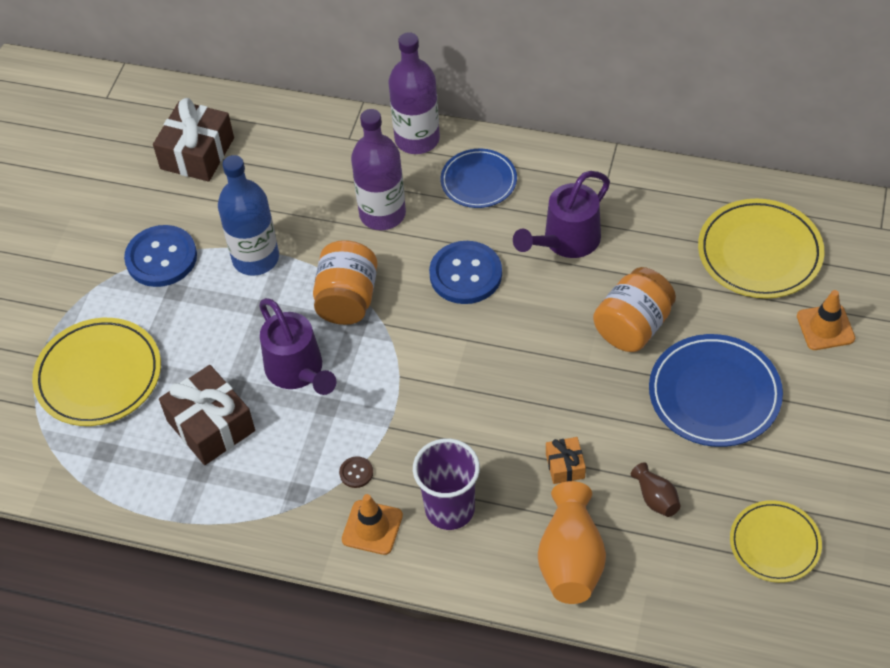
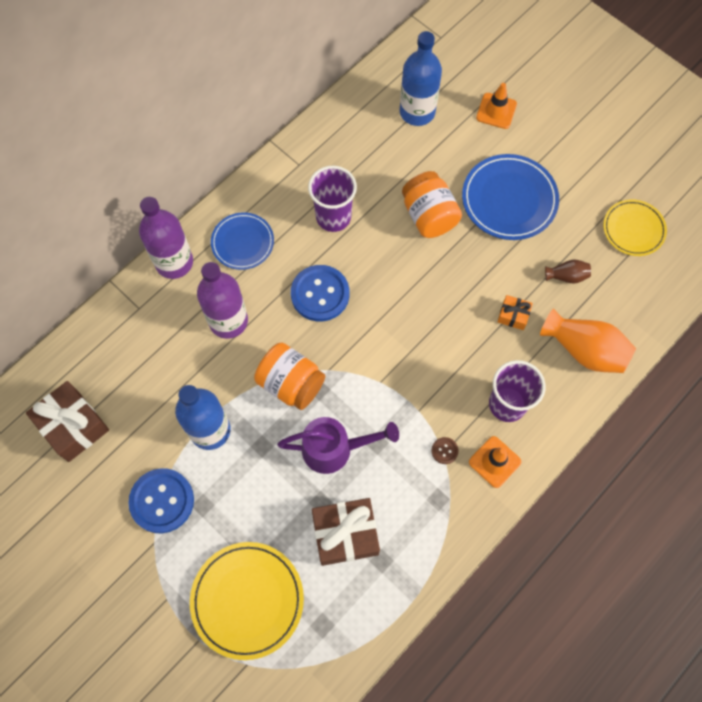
camera: 65 degrees left, 15 degrees up
(566, 241) = (333, 217): purple watering can -> purple cup
(759, 253) = (417, 112): yellow plate -> blue bottle

